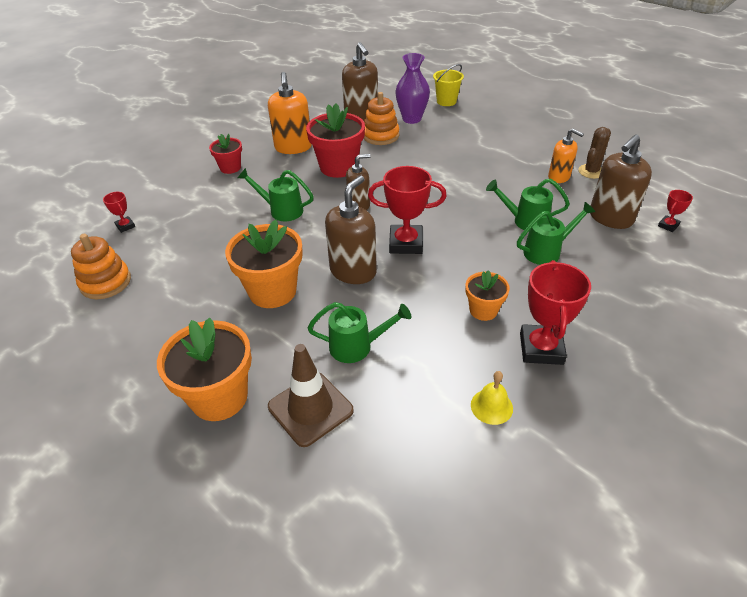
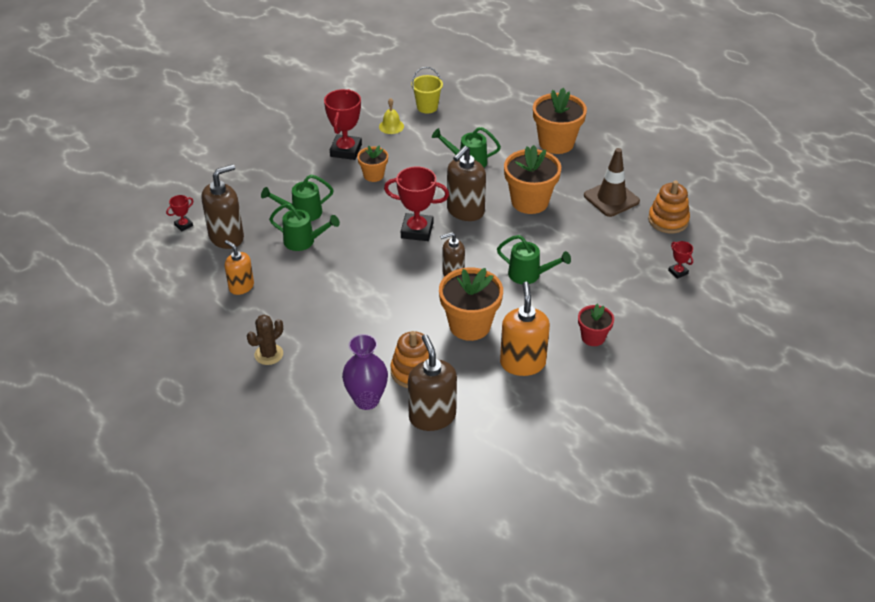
camera: 175 degrees left, 0 degrees up
(310, 408) = (499, 133): brown traffic cone -> brown traffic cone (611, 198)
(338, 167) = (470, 325): red flower pot -> orange flower pot
(446, 101) = (307, 433): yellow bucket -> yellow bucket (427, 107)
(591, 171) = (204, 290): brown cactus -> brown cactus (269, 354)

